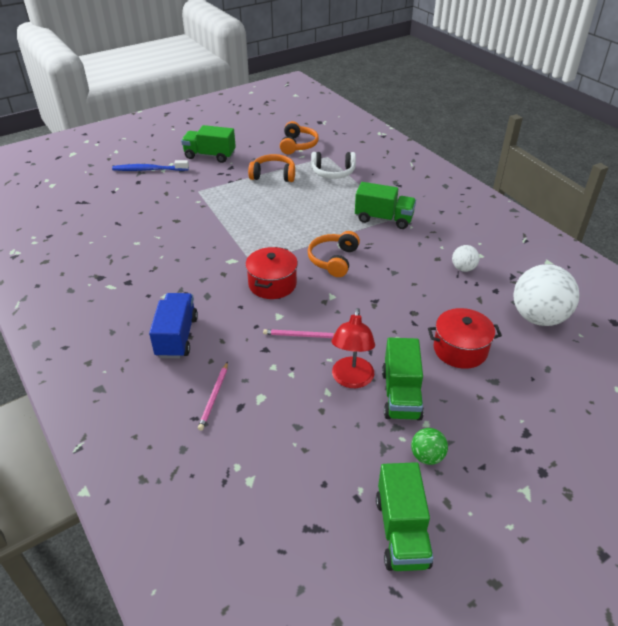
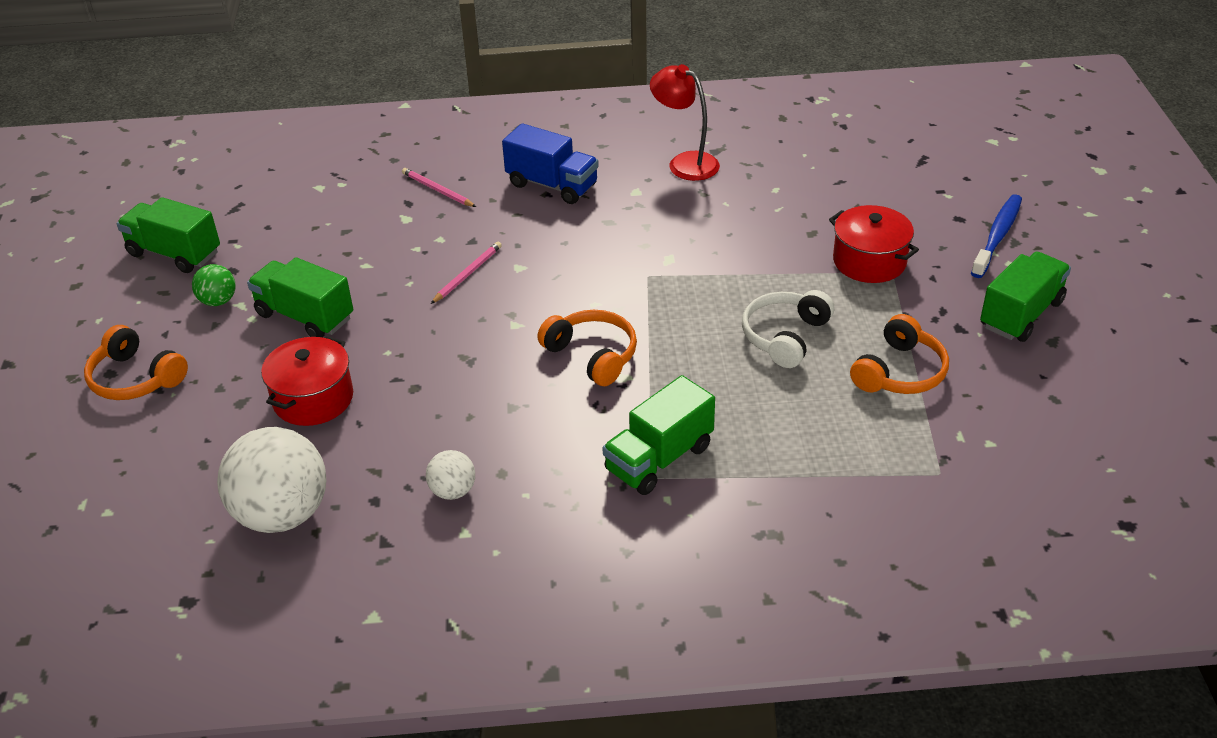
camera: 120 degrees right, 0 degrees up
(272, 284) = (586, 280): red pot -> red pot (869, 261)
(298, 145) = (1014, 446): orange headphones -> orange headphones (135, 378)
(333, 172) = (866, 456): white headphones -> white headphones (785, 336)
(351, 380) = (363, 288): red lamp -> red lamp (685, 163)

